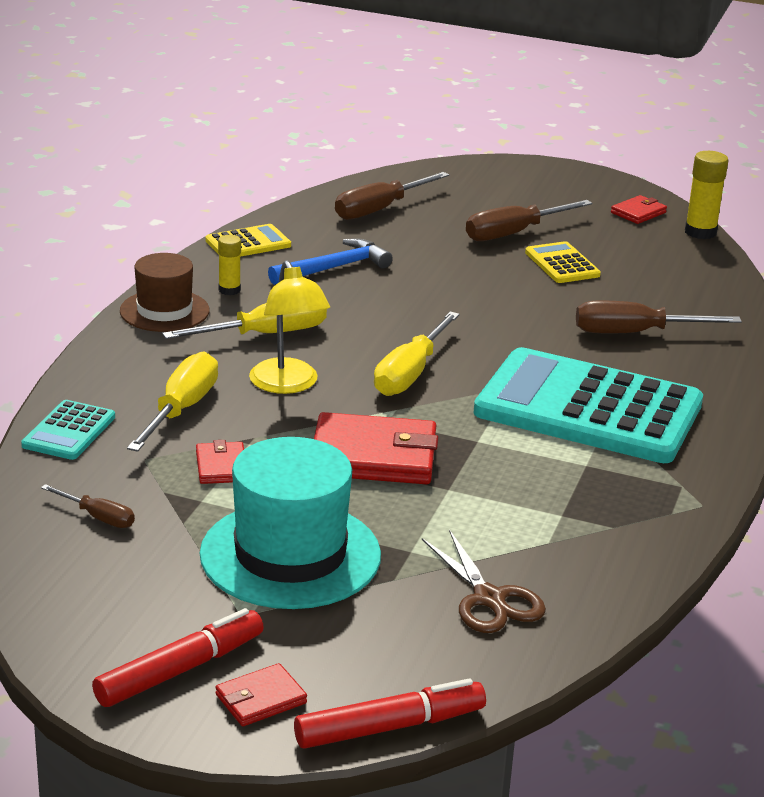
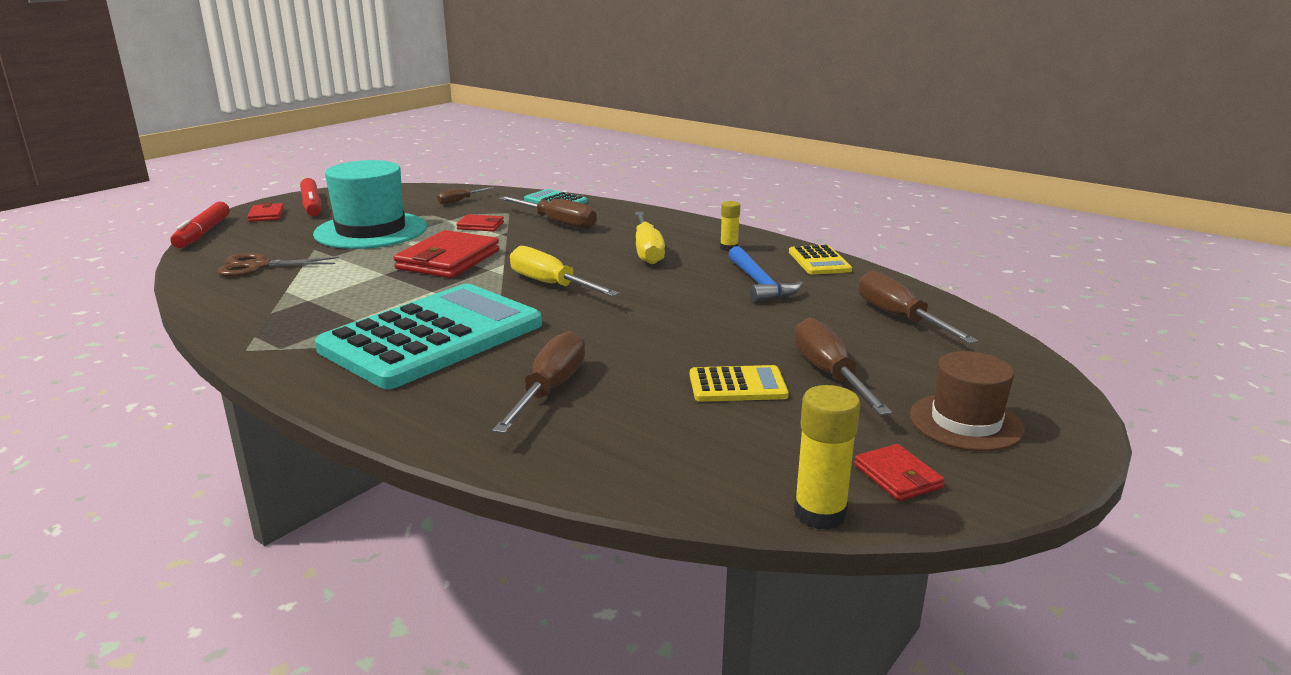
camera: 110 degrees right, 5 degrees down
(164, 311) = (701, 229): brown hat -> brown hat (966, 422)
(181, 409) = (558, 223): yellow screwdriver -> brown screwdriver
(288, 385) = (566, 249): yellow lamp -> none

